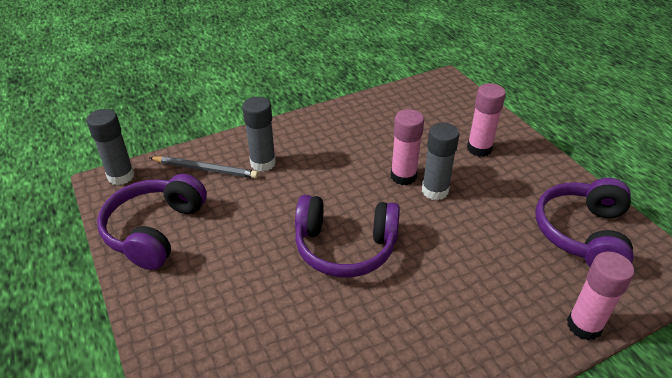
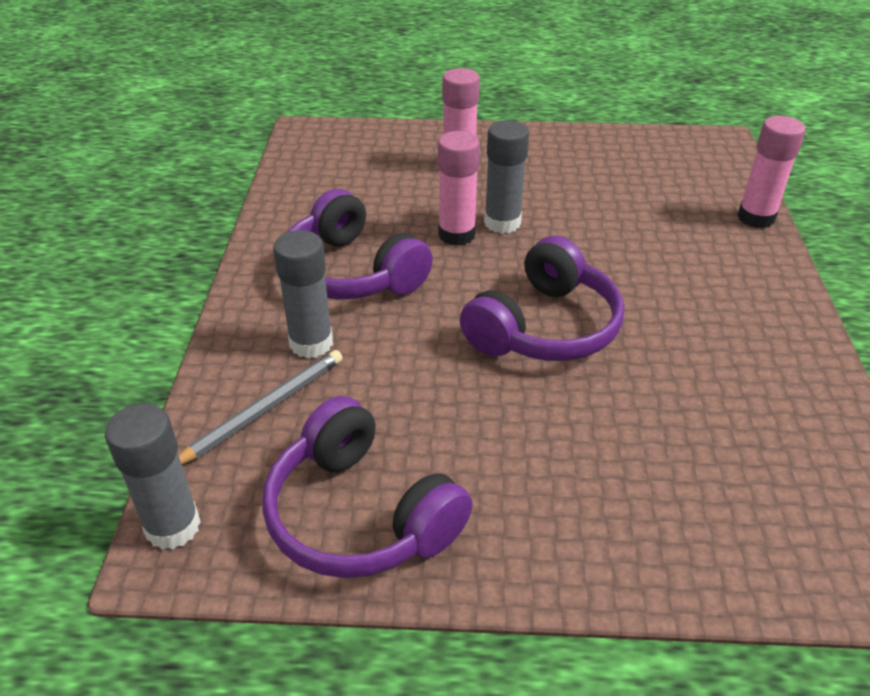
camera: 60 degrees left, 0 degrees up
(583, 234) = (640, 164): purple headphones -> purple headphones (351, 272)

